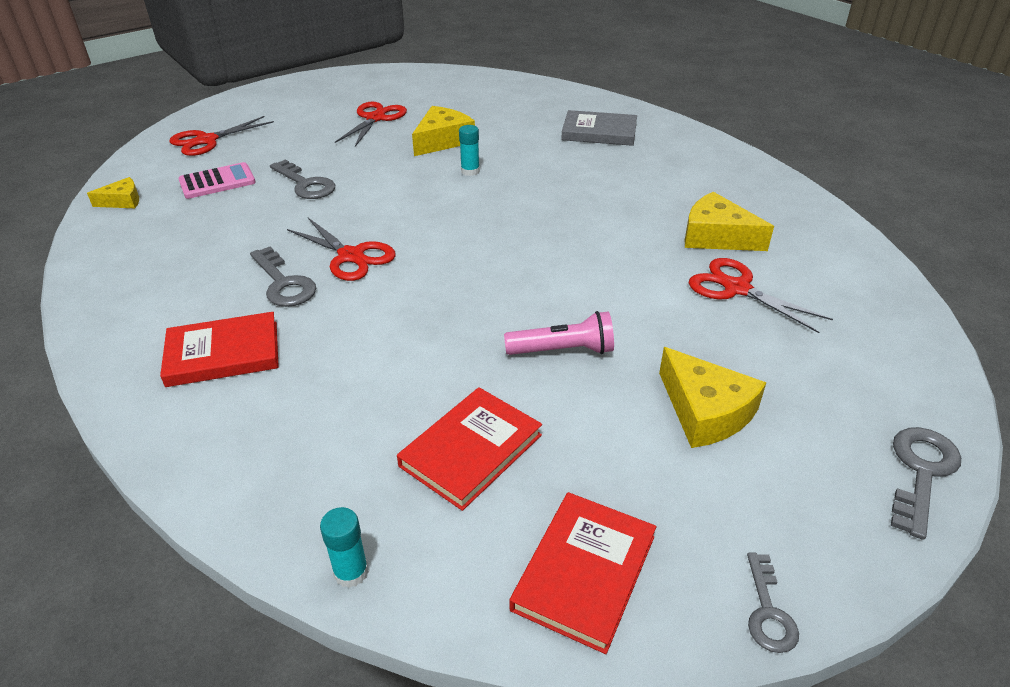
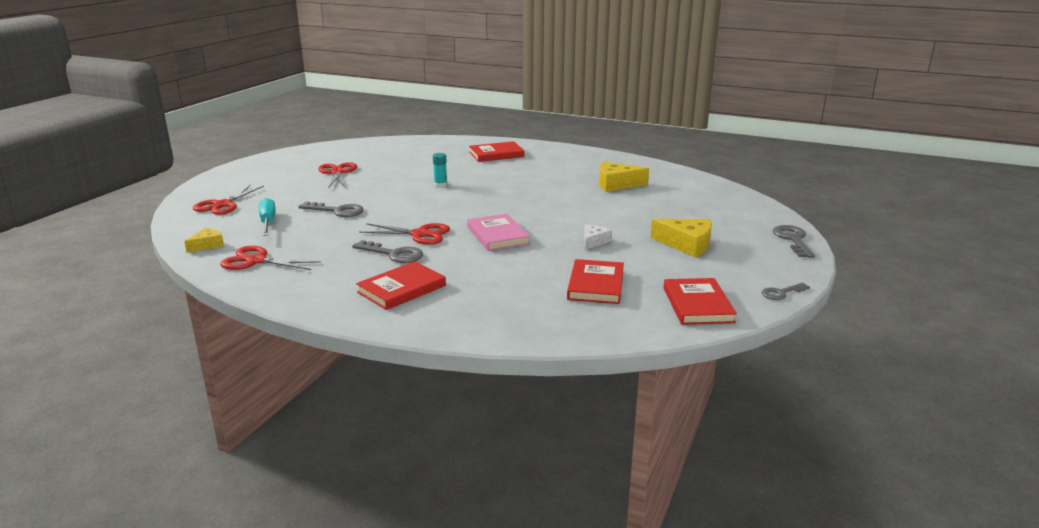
camera: 30 degrees left, 15 degrees down
(217, 182) = (268, 222): pink calculator -> turquoise screwdriver
(351, 572) = (594, 336): turquoise glue stick -> none
(442, 140) = (401, 175): yellow cheese -> none
(443, 291) = (497, 235): none -> pink book
(563, 350) = (594, 241): pink flashlight -> white cheese
(599, 132) = (496, 154): grey book -> red book
(736, 288) = (650, 201): red scissors -> red scissors (256, 261)
(768, 611) = (781, 293): grey key -> grey key turned 90 degrees clockwise

